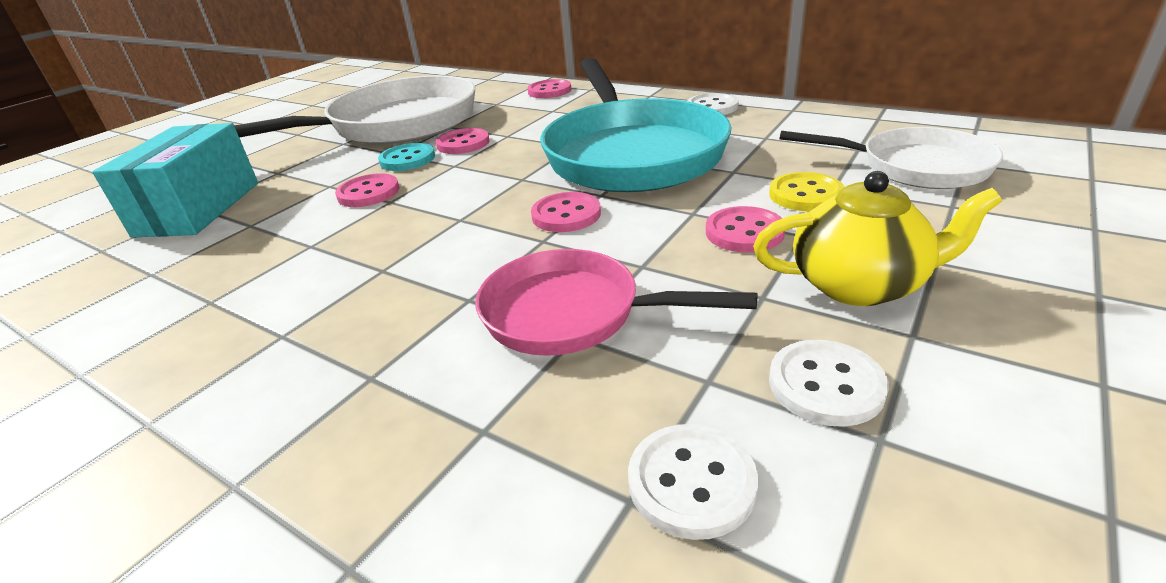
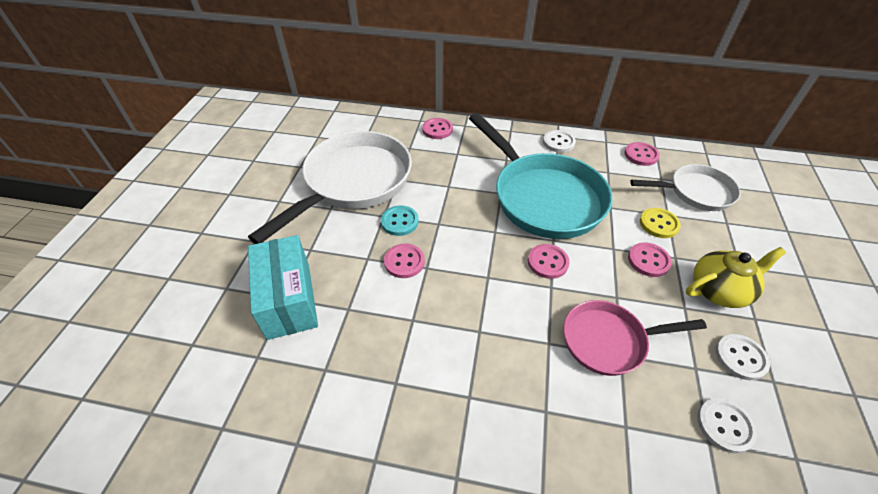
camera: 25 degrees left, 15 degrees up
(463, 143) = (425, 199): pink button -> pink button (641, 155)

